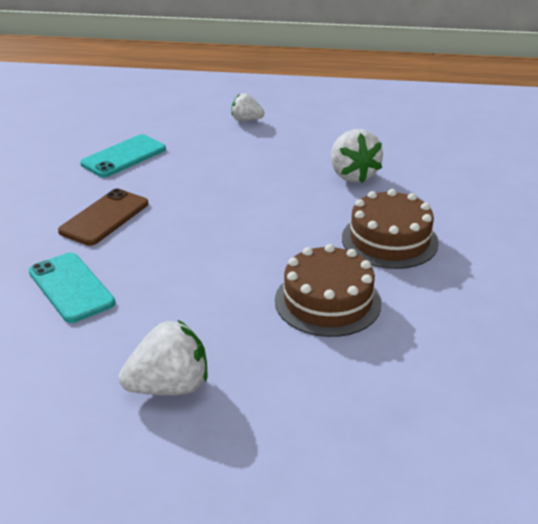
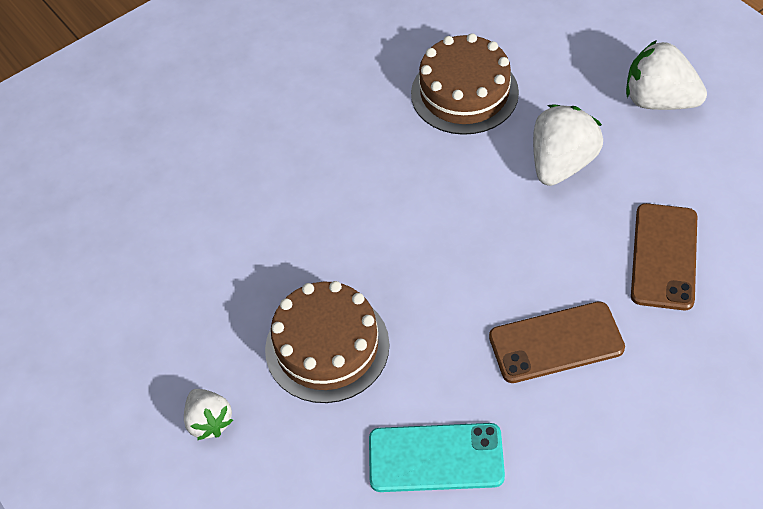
camera: 130 degrees left, 20 degrees up
(71, 287) = (664, 256): turquoise phone -> brown phone
(352, 175) = (242, 218): white strawberry -> white strawberry (561, 163)
(389, 240) = (333, 115): brown cake -> brown cake (327, 346)

